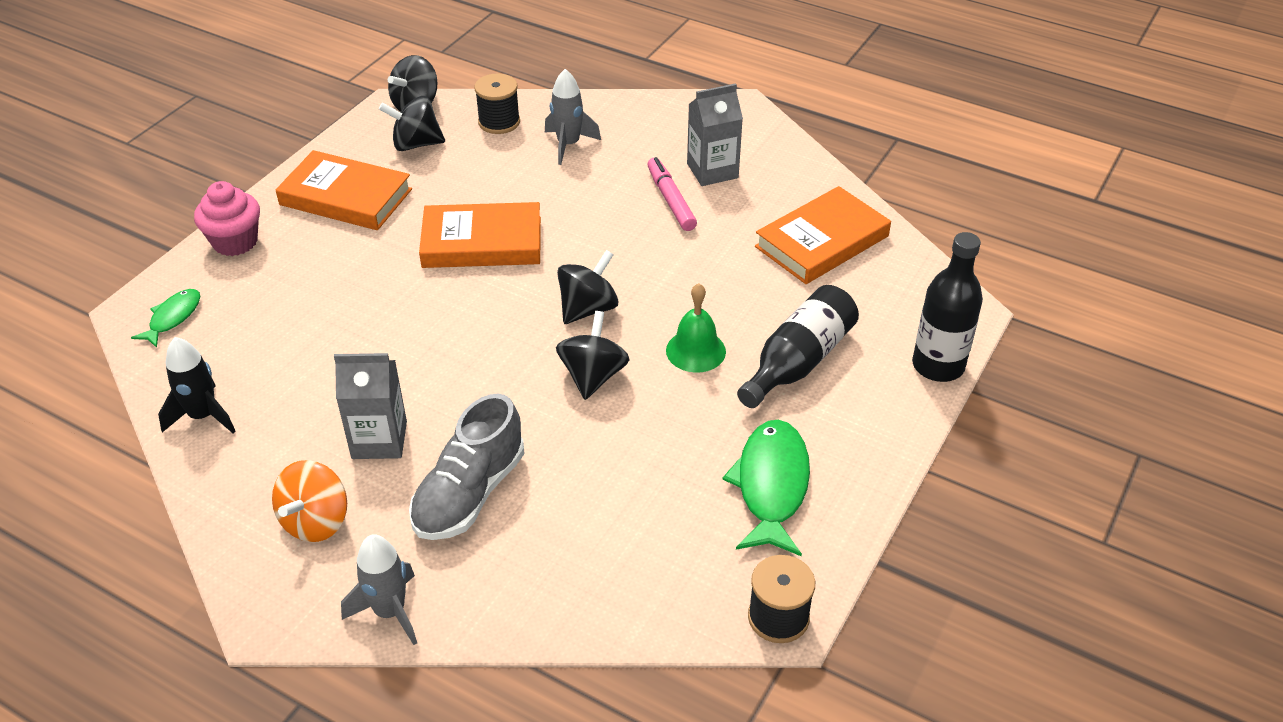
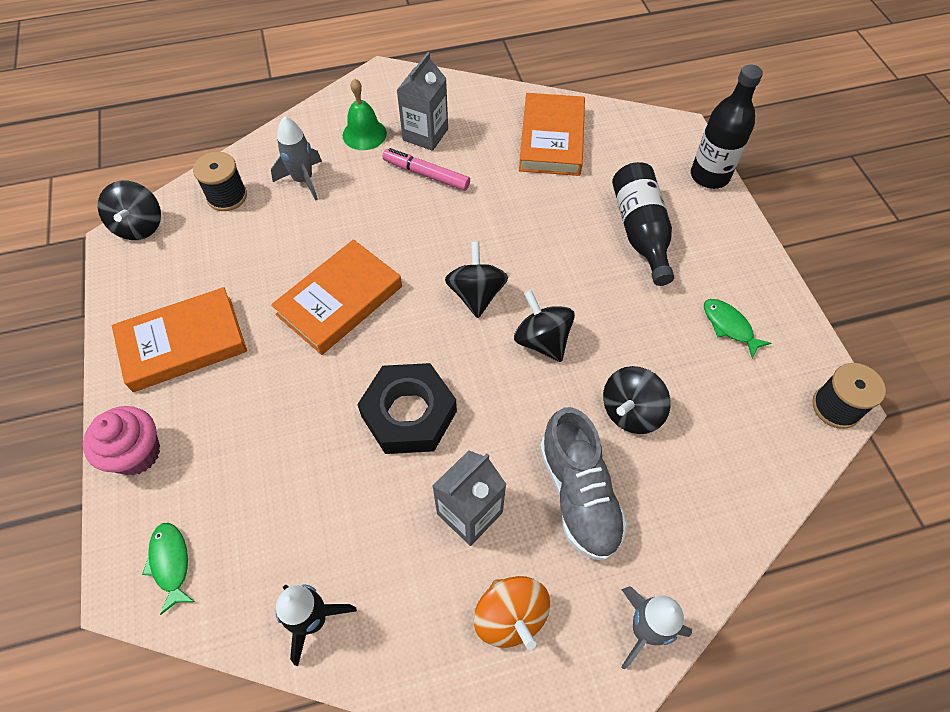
camera: 45 degrees left, 15 degrees up
(416, 144) = (183, 258): black spinning top -> black spinning top (631, 412)
(427, 348) = (409, 414): none -> black nut
(695, 351) = (577, 271): green bell -> green bell (364, 134)
(771, 486) = (729, 326): green fish -> green fish, size x0.56

